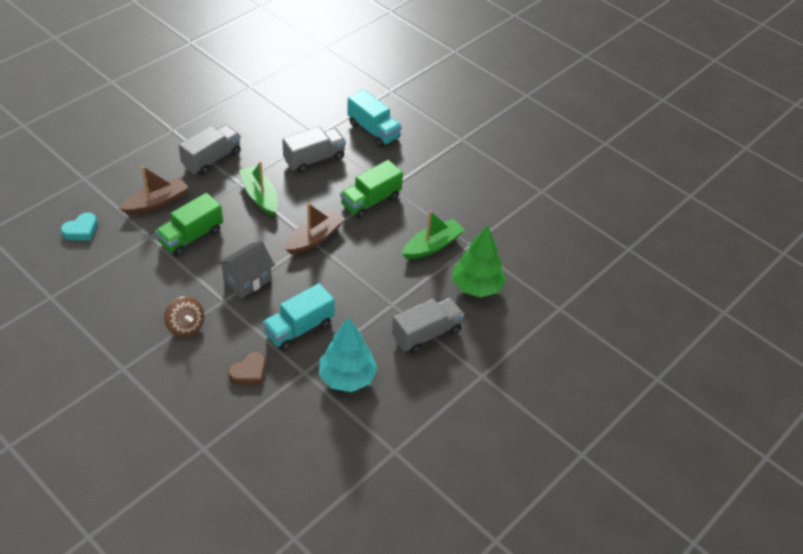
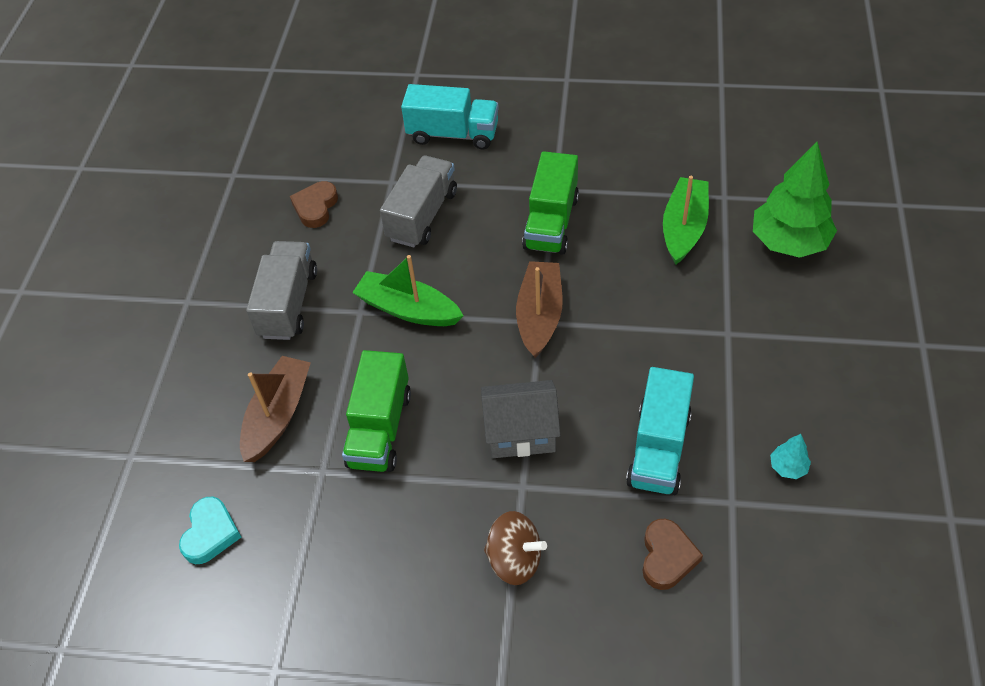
camera: 30 degrees left, 5 degrees up
(247, 280) = (521, 433): grey house -> grey house turned 75 degrees clockwise
(271, 124) = (315, 207): none -> brown heart
(347, 377) = (788, 467): turquoise tree -> turquoise tree, size x0.41
(426, 334) = (806, 340): grey truck -> none

